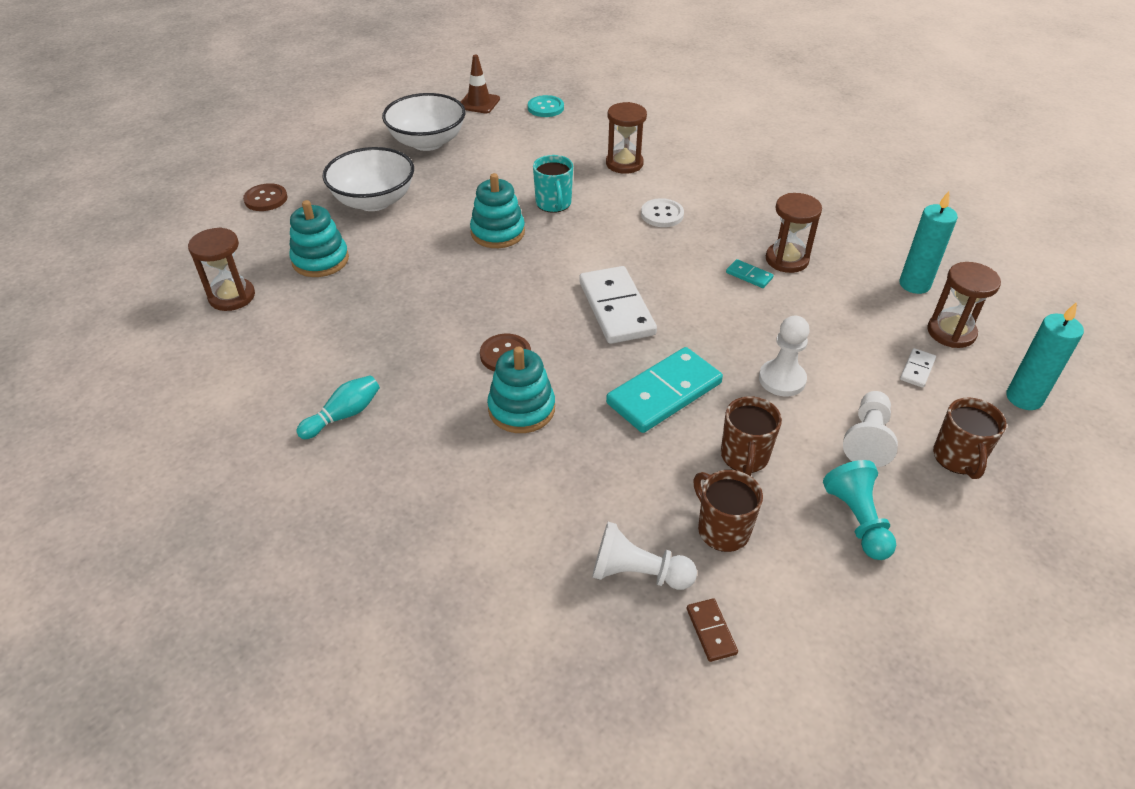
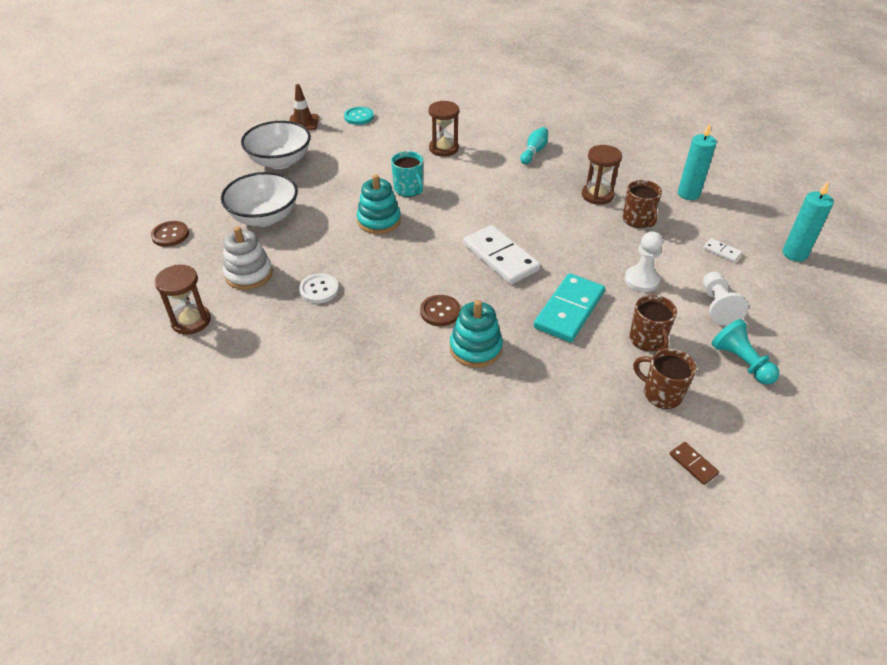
camera: 20 degrees left, 0 degrees up
(320, 260) = (249, 274): turquoise stacking toy -> white stacking toy
(344, 415) = (343, 390): turquoise bowling pin -> turquoise bowling pin (534, 152)
(637, 573) = (624, 440): white pawn -> none
(662, 214) = (493, 181): white button -> white button (319, 290)
(749, 275) = (578, 212): turquoise domino -> none
(917, 369) = (722, 251): white domino -> white domino turned 60 degrees counterclockwise
(951, 332) = (728, 221): brown hourglass -> none
(957, 458) = (777, 304): brown mug -> brown mug (638, 220)

